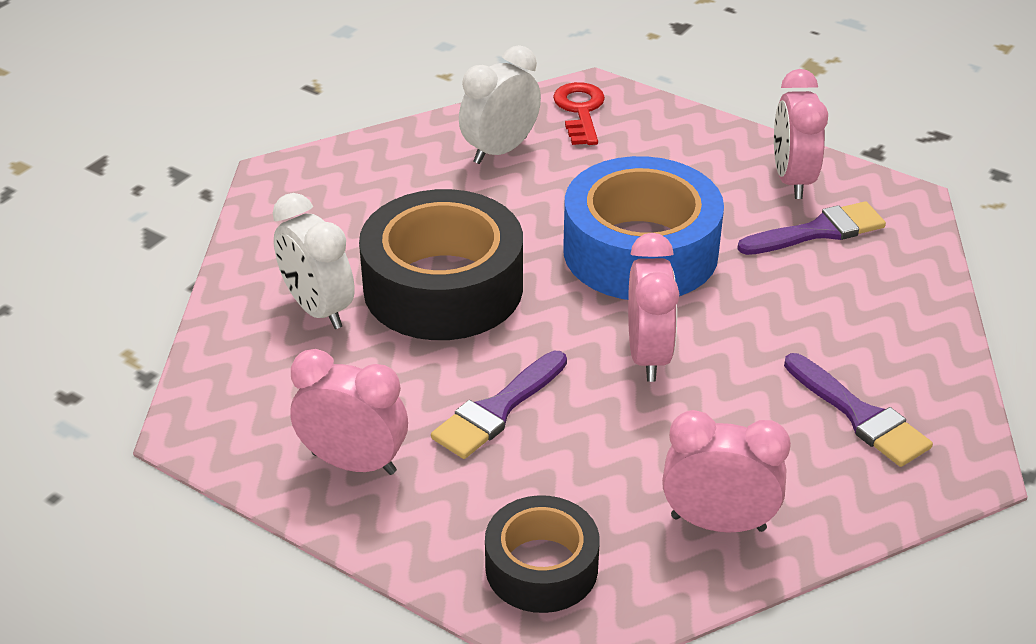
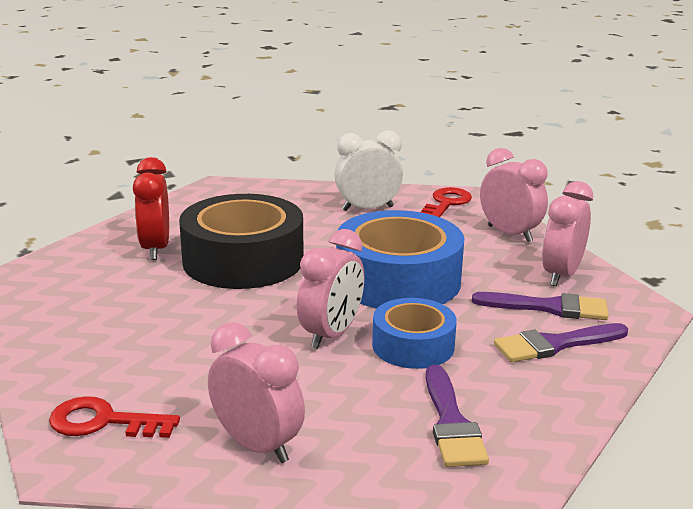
camera: 30 degrees right, 15 degrees down
(318, 309) = (155, 249): white clock -> red clock
(354, 463) = (70, 325): pink clock -> pink clock (509, 234)
(497, 410) = (192, 329): purple brush -> purple brush (555, 344)
(541, 567) = (103, 422): black tape -> red key
(740, 336) = (413, 346): none -> blue tape

